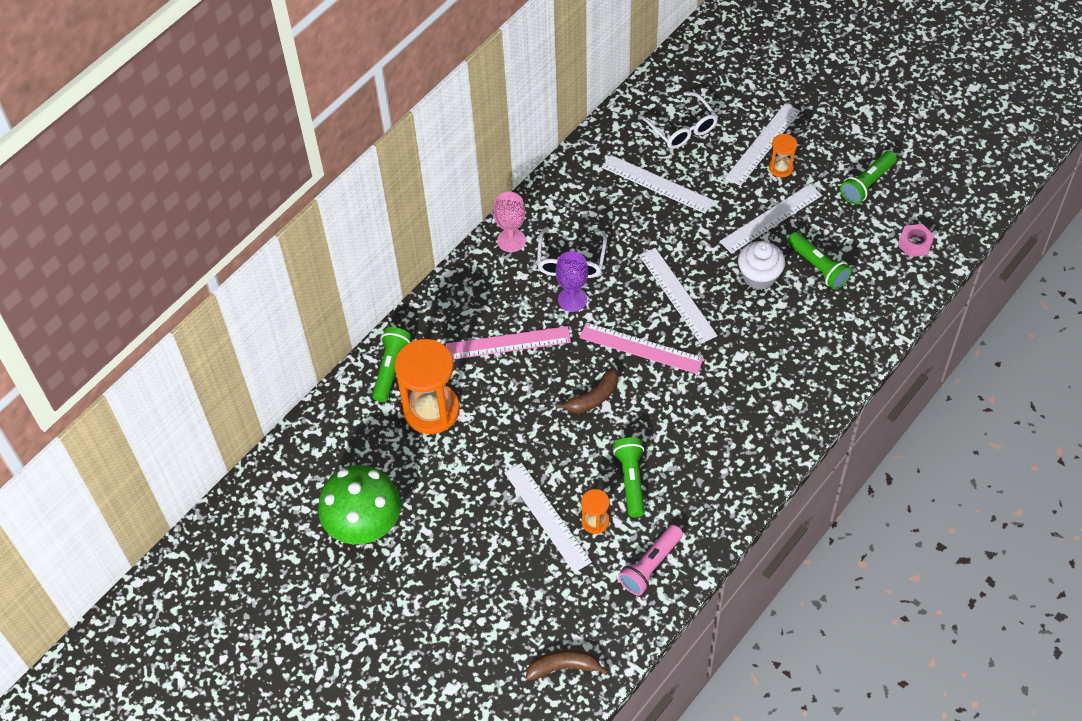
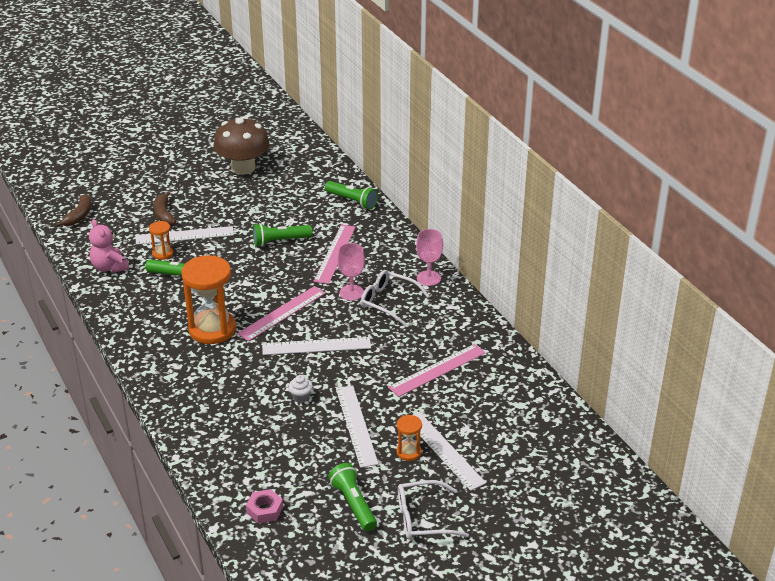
camera: 110 degrees right, 20 degrees down
(364, 525) = (243, 168): green mushroom -> brown mushroom
(431, 410) = (305, 209): orange hourglass -> orange hourglass (212, 329)
(572, 299) = (351, 293): purple goblet -> pink goblet
(593, 397) = (258, 279): brown banana -> brown banana (164, 214)
(650, 565) = (110, 267): pink flashlight -> pink teddy bear
(657, 184) = (437, 370): white ruler -> pink ruler
(682, 128) = (492, 404): white glasses -> white glasses (423, 518)
(759, 277) = (301, 397): white cupcake -> white cupcake, size x0.56
(818, 267) = (285, 436): green flashlight -> green flashlight (280, 241)

